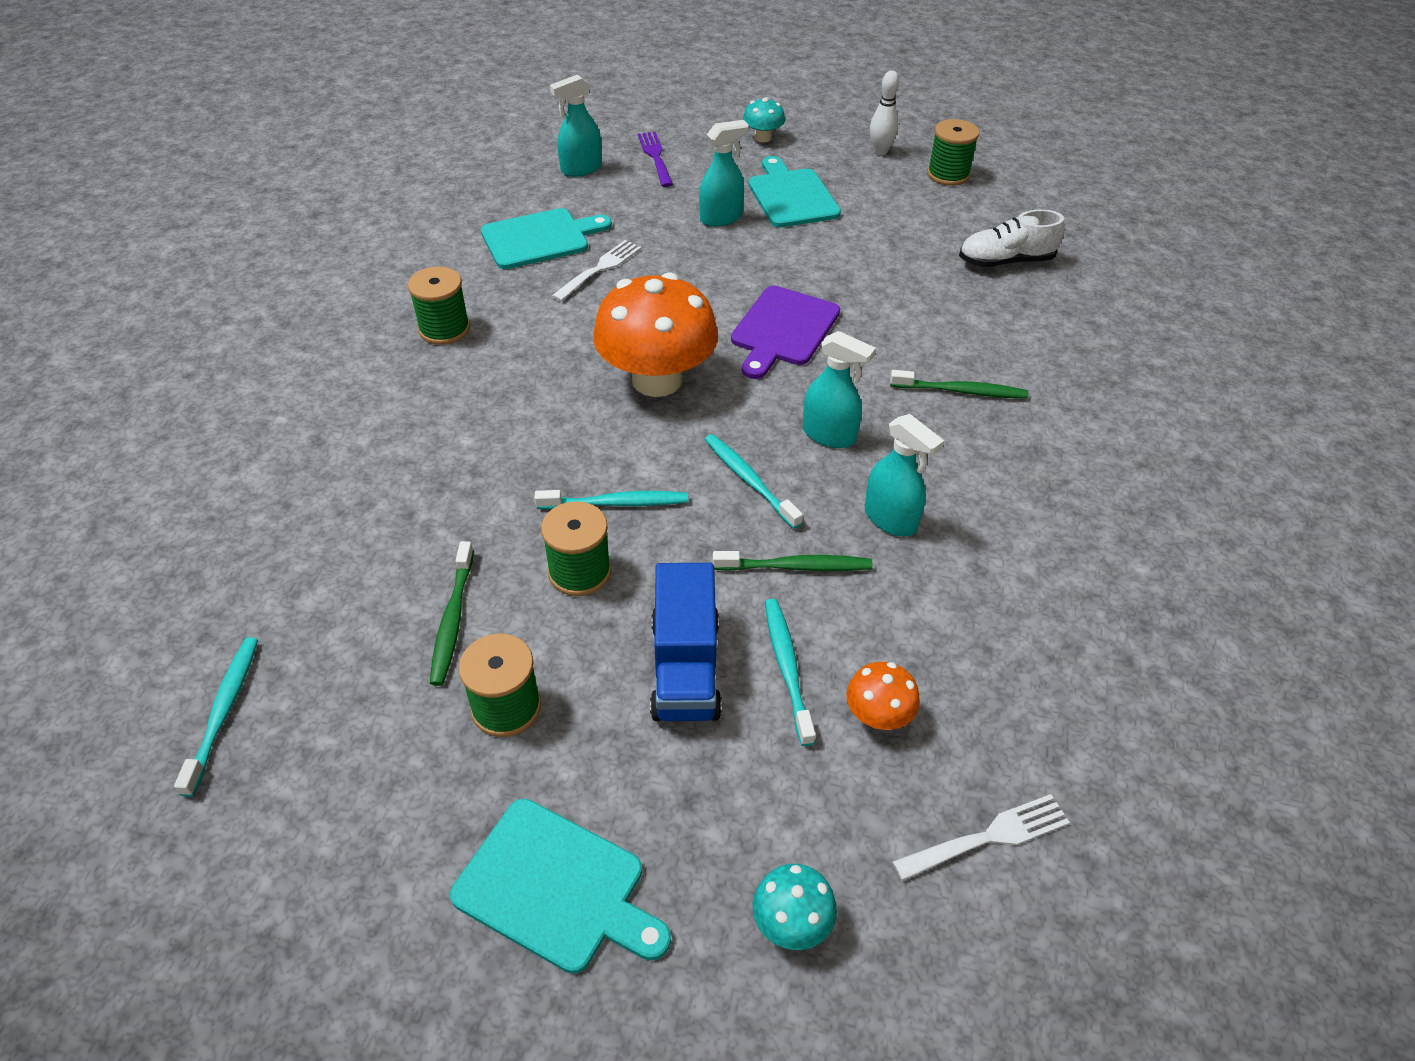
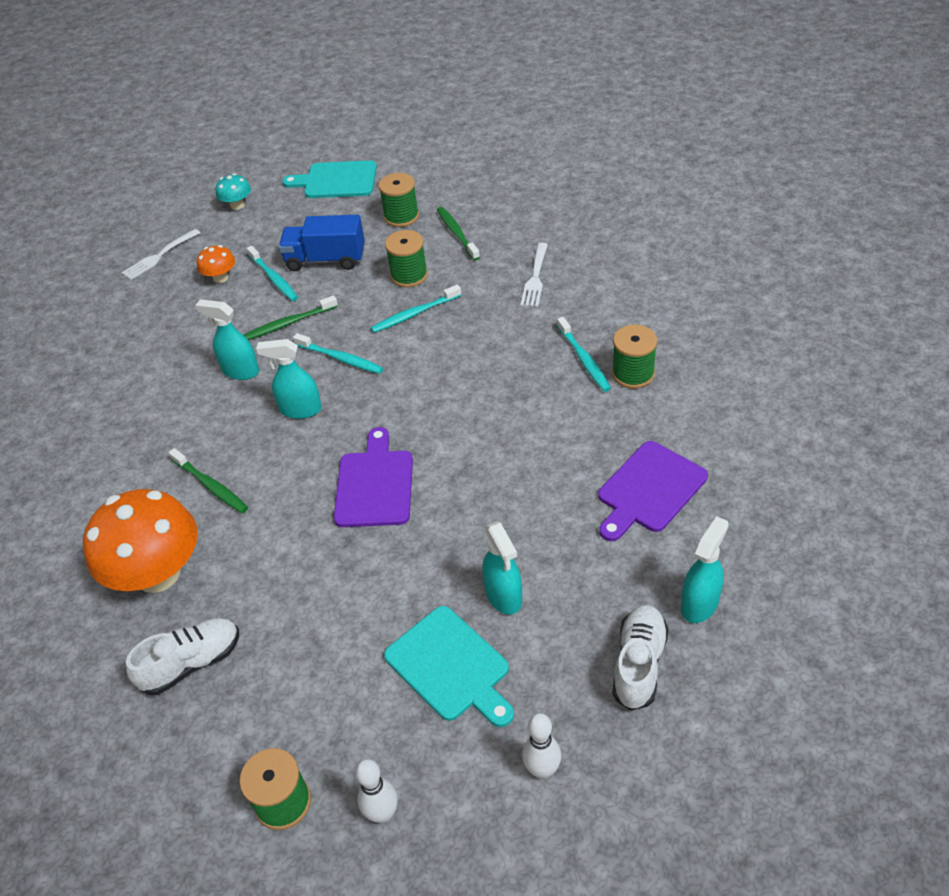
camera: 160 degrees right, 0 degrees up
(224, 711) = (525, 170): turquoise toothbrush -> turquoise toothbrush (584, 360)
(540, 238) = (649, 490): turquoise cutting board -> purple cutting board
(599, 269) = (568, 479): white fork -> white fork (535, 277)
(656, 157) = (639, 664): purple fork -> white shoe
(657, 380) = (445, 400): orange mushroom -> orange mushroom (158, 573)
(685, 668) = (326, 260): blue truck -> blue truck turned 60 degrees counterclockwise
(721, 218) = (504, 596): turquoise spray bottle -> turquoise spray bottle turned 60 degrees counterclockwise
(762, 138) = (542, 770): turquoise mushroom -> white bowling pin
(961, 391) = (211, 486): green toothbrush -> green toothbrush turned 120 degrees counterclockwise

